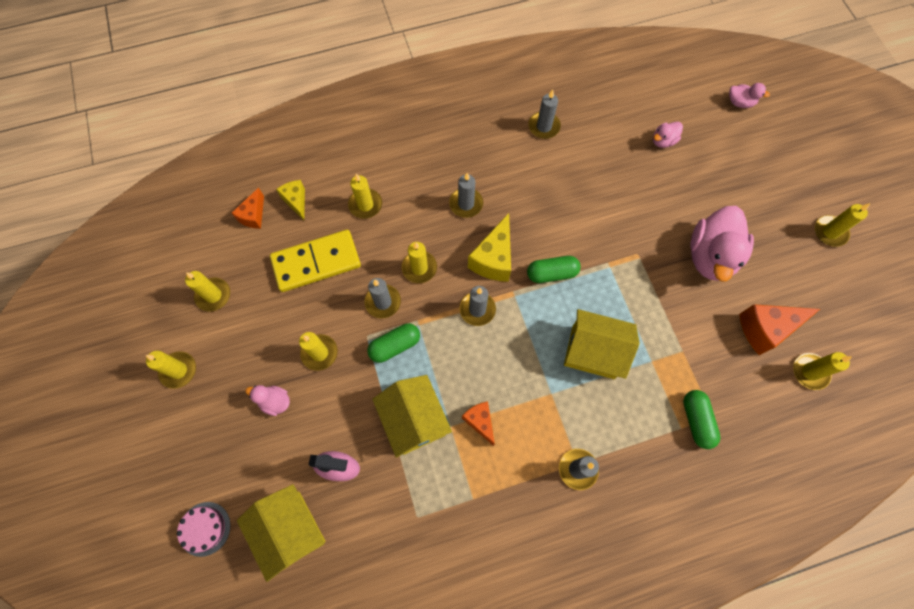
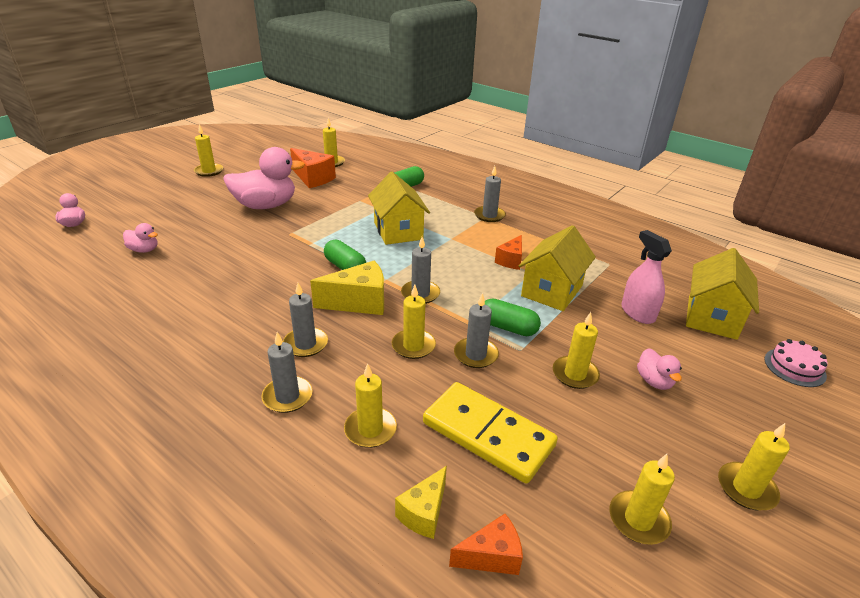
camera: 125 degrees left, 35 degrees down
(544, 126) = (154, 326): grey candle -> grey candle (287, 396)

